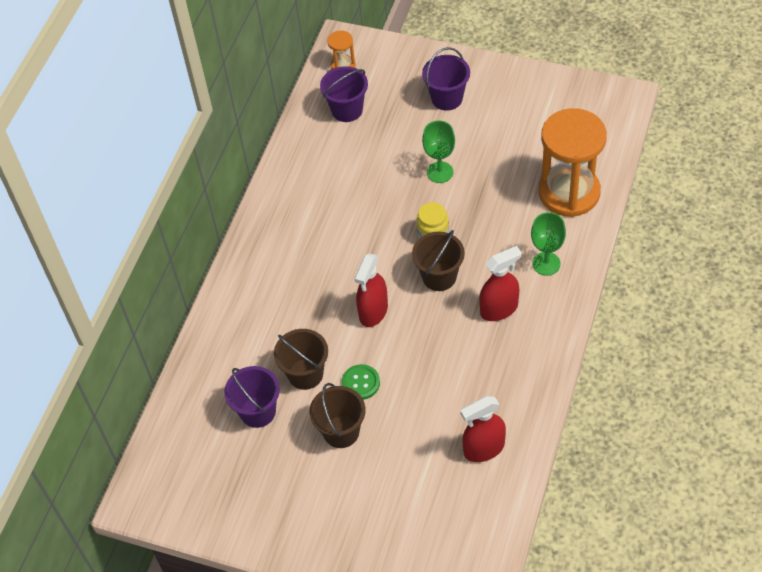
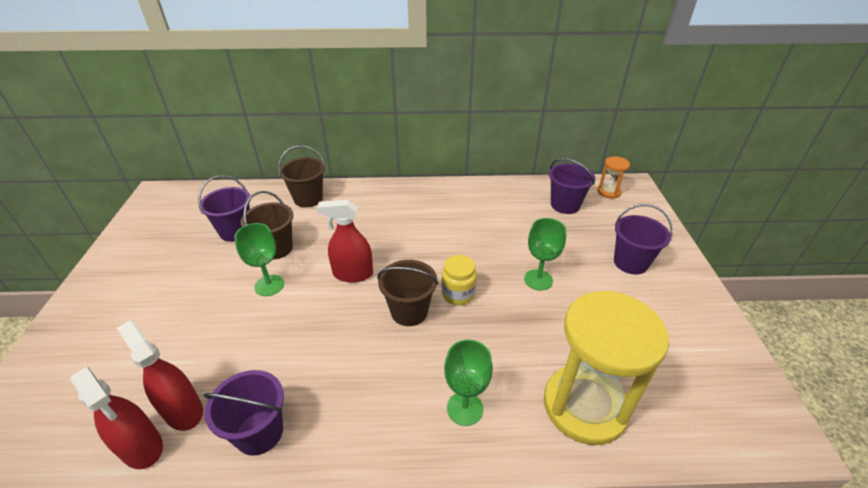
camera: 65 degrees right, 15 degrees down
(341, 432) = (213, 286): brown bucket -> brown bucket (308, 199)
(361, 383) = (269, 285): green button -> green goblet
(499, 309) = (382, 375): red spray bottle -> red spray bottle (142, 447)
(521, 396) = (259, 432): none -> purple bucket
(569, 192) = (584, 406): orange hourglass -> yellow hourglass

